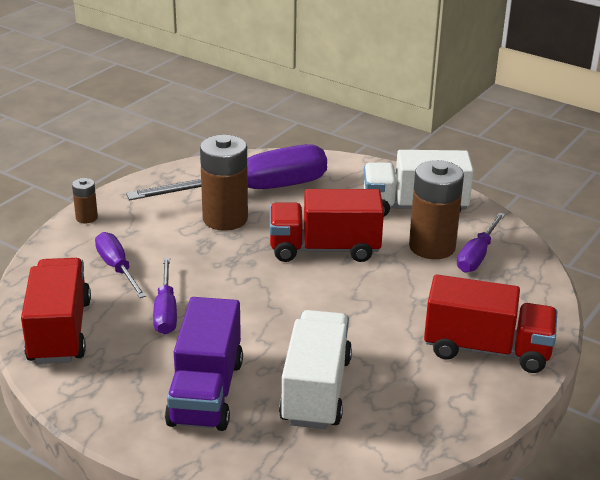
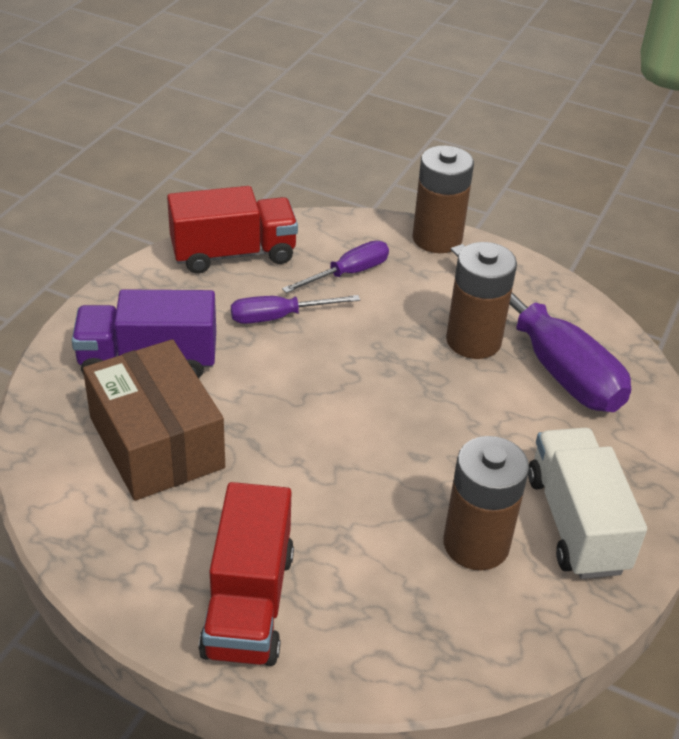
camera: 80 degrees right, 10 degrees up
(86, 218) = (437, 238): brown battery -> brown battery, size x2.08
(316, 390) = (156, 443): white truck -> brown box
(324, 249) = (435, 433): red truck -> none
(477, 255) = (470, 597): purple screwdriver -> none

